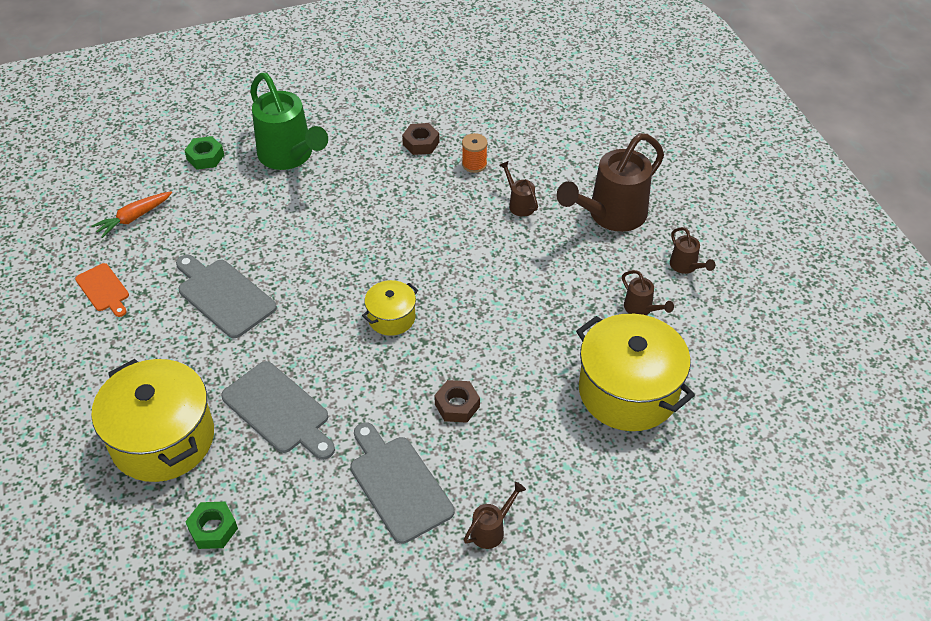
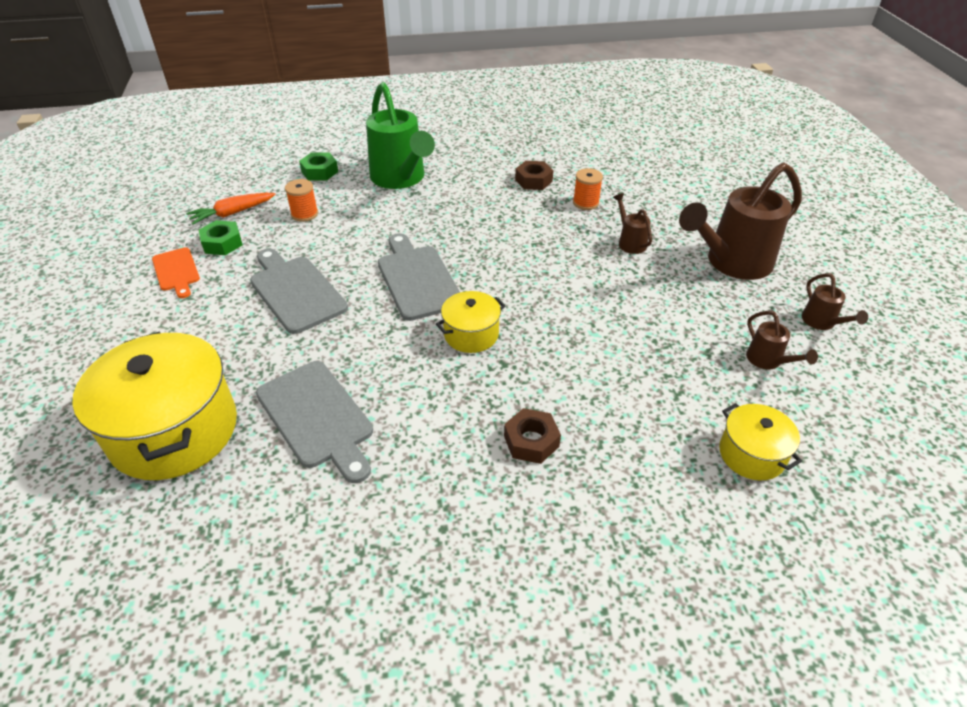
camera: 10 degrees right, 5 degrees down
(206, 210) = (304, 214): none -> orange spool
(213, 529) = (190, 551): green nut -> green nut (222, 243)
(398, 485) = (439, 530): grey cutting board -> grey cutting board (417, 279)
(491, 530) = (553, 615): brown watering can -> none
(628, 391) = (751, 454): yellow pot -> yellow pot, size x0.51

